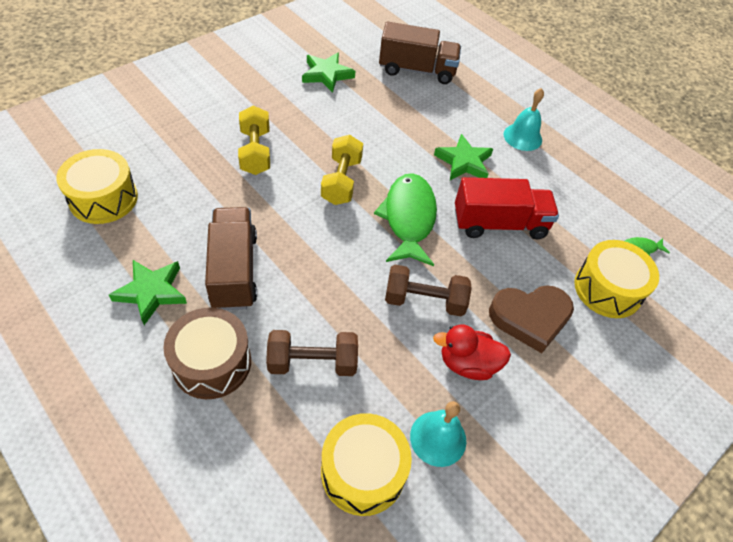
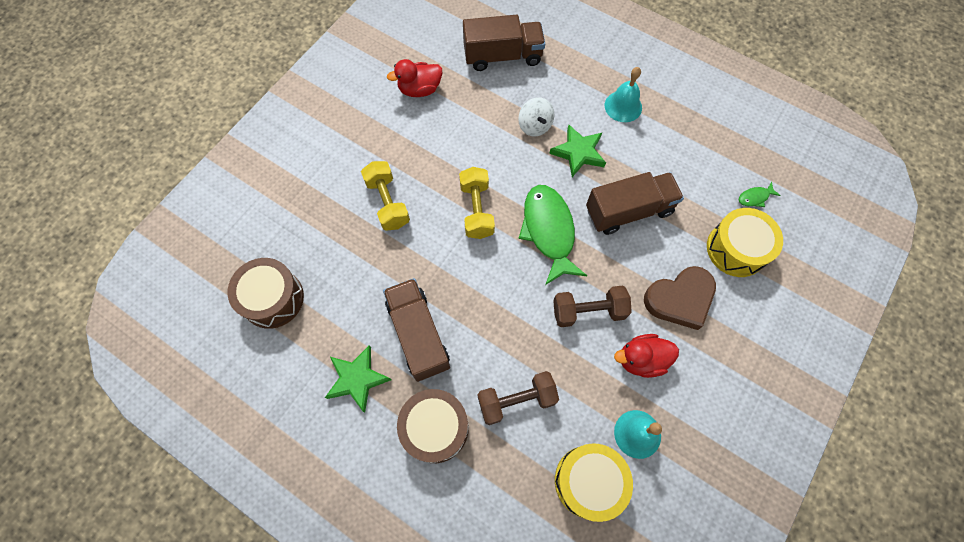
camera: 10 degrees left, 15 degrees up
(103, 198) = (273, 298): yellow drum -> brown drum
(327, 75) = (420, 89): green star -> red duck
(427, 130) = (535, 126): none -> white spinning top
(499, 224) = (628, 211): red truck -> brown truck

